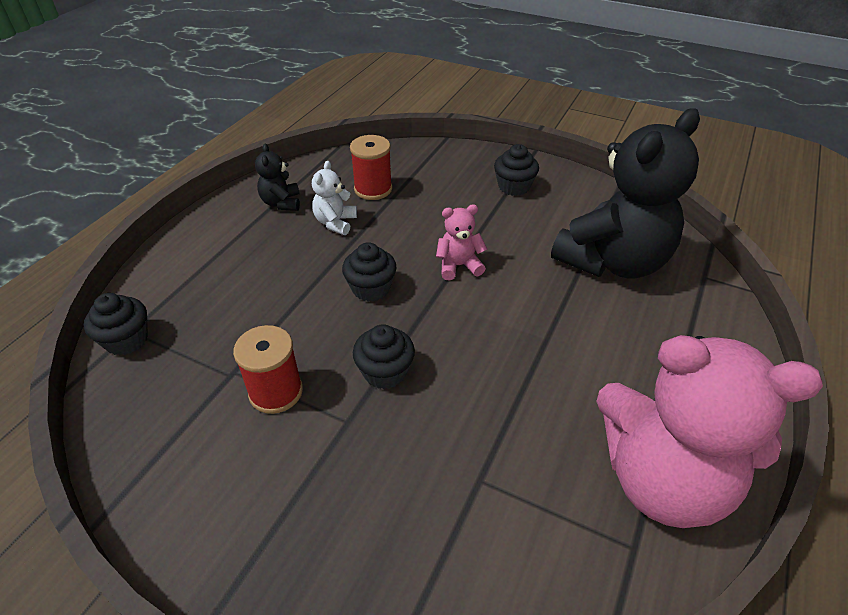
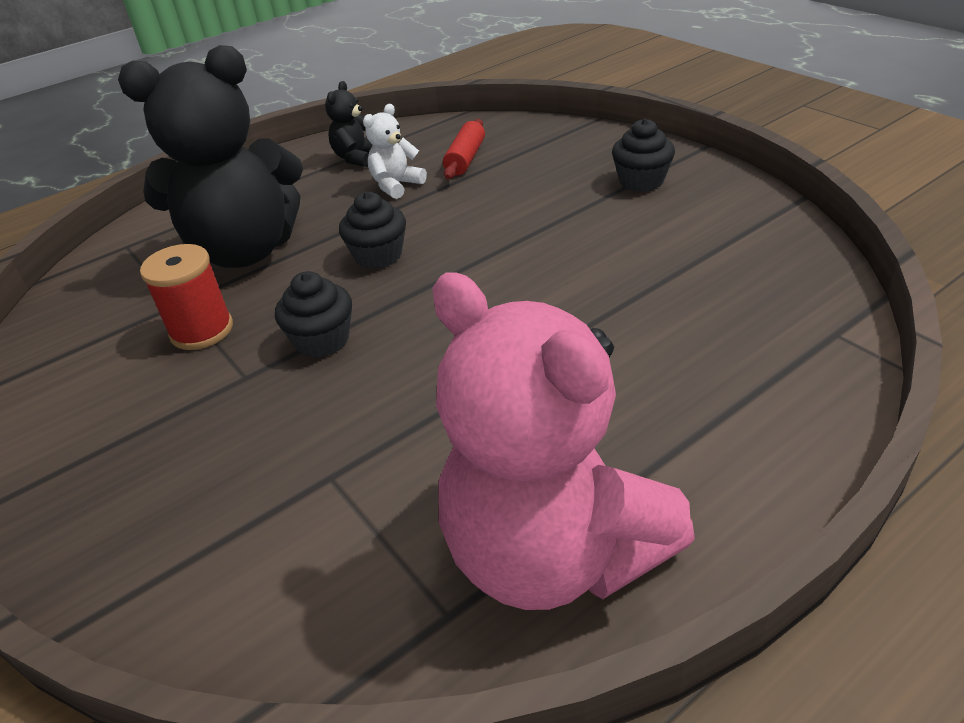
camera: 30 degrees right, 5 degrees down
(126, 340) = (116, 252): black cupcake -> none
(373, 189) = (465, 159): red spool -> red rolling pin
(459, 266) = (497, 253): pink teddy bear -> none
(612, 261) = (706, 287): black teddy bear -> black teddy bear (245, 251)

